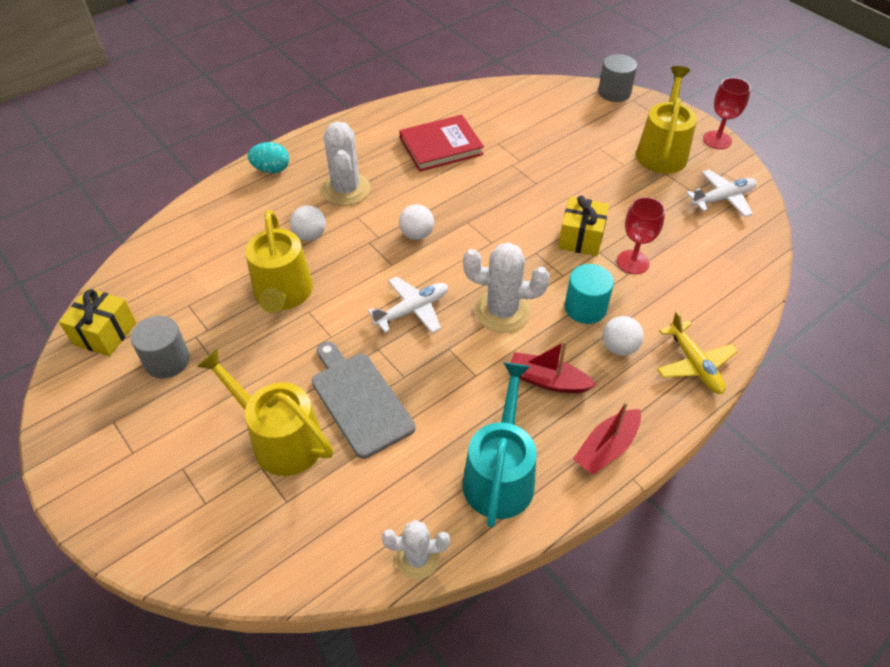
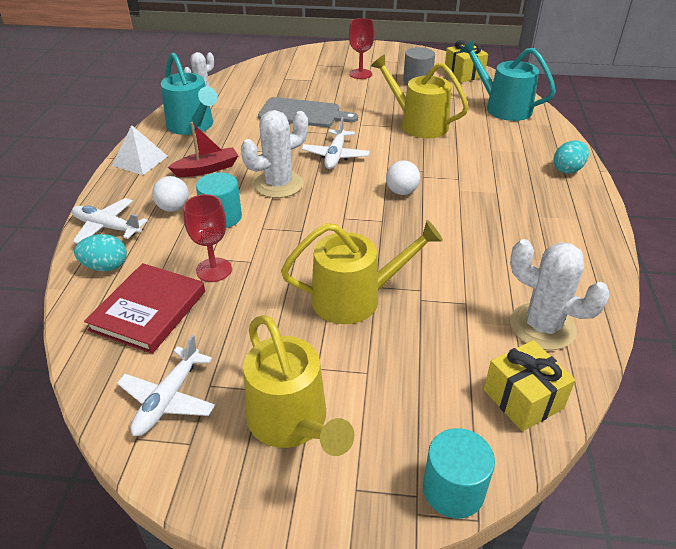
camera: 135 degrees right, 10 degrees down
(178, 257) = (503, 108): none -> turquoise watering can
(281, 439) = (318, 88): yellow watering can -> yellow watering can (354, 298)
(310, 235) = (462, 153): white ball -> none
(346, 189) = (499, 188): white cactus -> white cactus (542, 327)
(441, 146) = (503, 265): red book -> red book (148, 310)
(581, 238) = (278, 262): yellow gift -> yellow gift (523, 399)
(606, 448) = (140, 161): red boat -> white pyramid
(614, 92) = (453, 490): grey cylinder -> turquoise cylinder
(694, 364) = (107, 227): yellow plane -> white plane
(716, 319) = (105, 266): none -> turquoise egg
(717, 140) = (235, 503): red goblet -> red goblet (360, 74)

